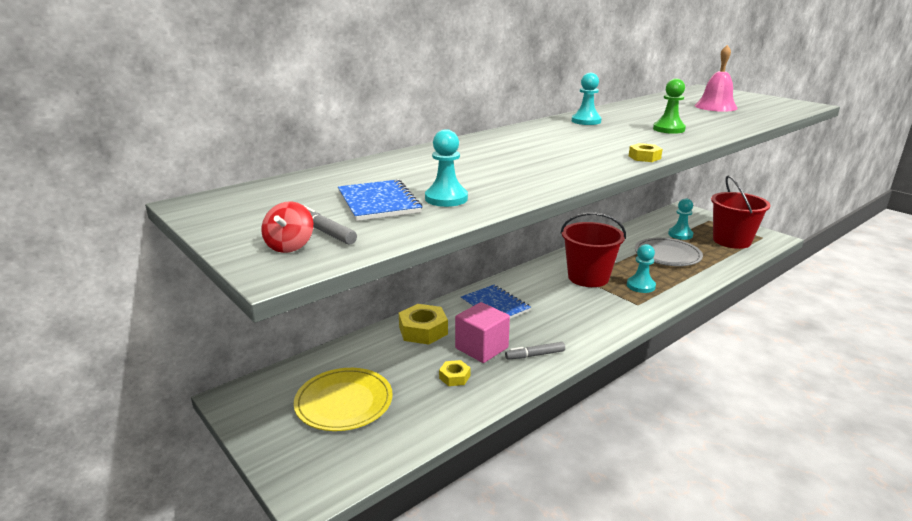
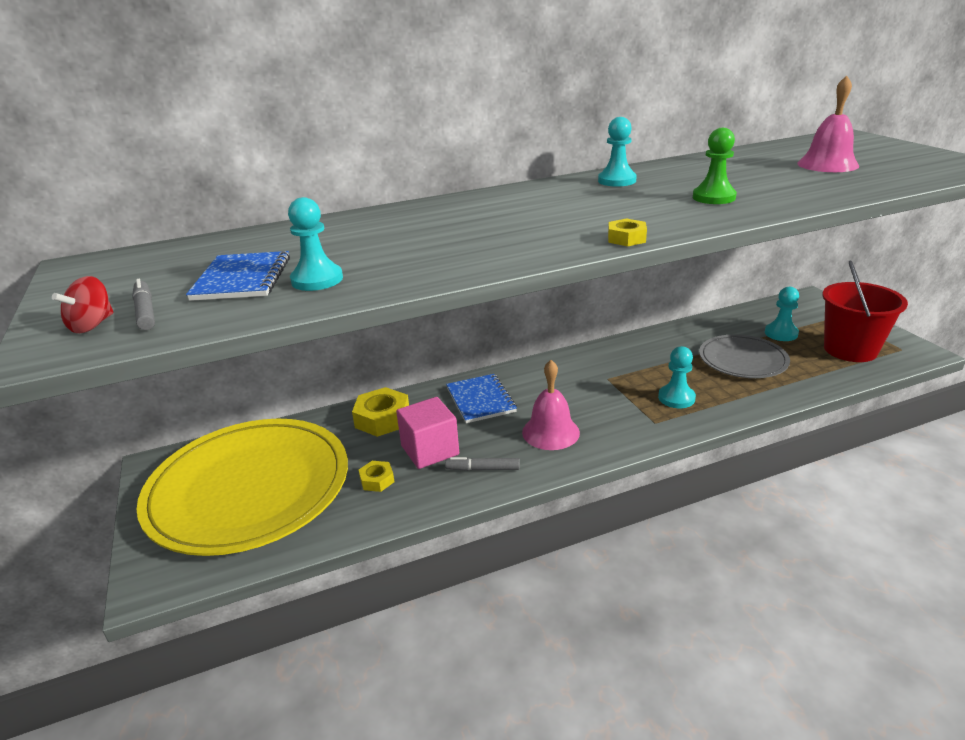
camera: 20 degrees right, 5 degrees up
(344, 402) = (249, 489): yellow plate -> yellow plate, size x1.90
(567, 321) = (550, 432): none -> pink bell
(588, 277) = (616, 378): red bucket -> none

